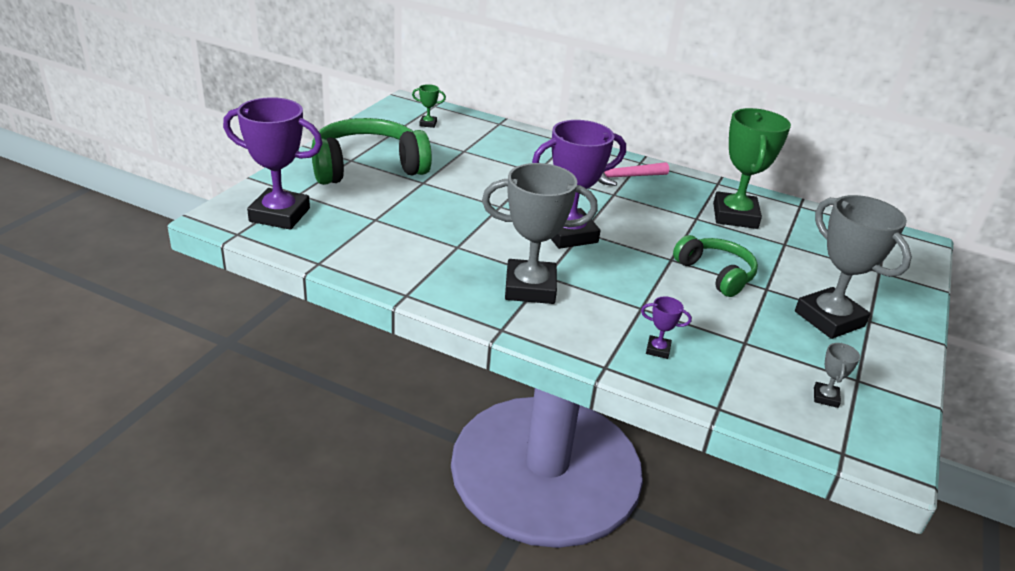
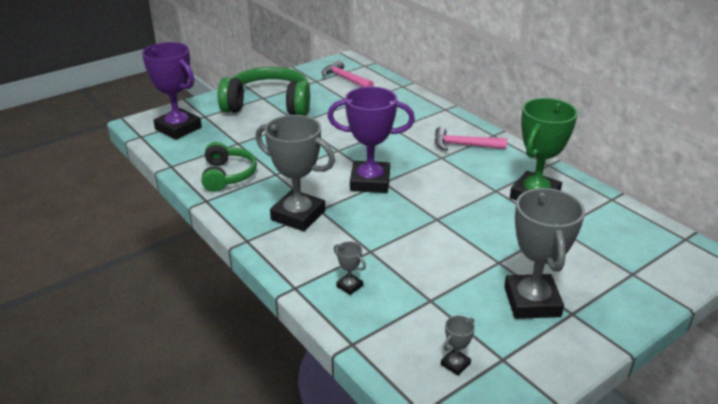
camera: 30 degrees right, 0 degrees up
(428, 124) = (345, 79): green trophy -> pink hammer
(658, 350) = (349, 286): purple trophy -> grey trophy
(716, 274) = (464, 239): green headphones -> green headphones (228, 175)

